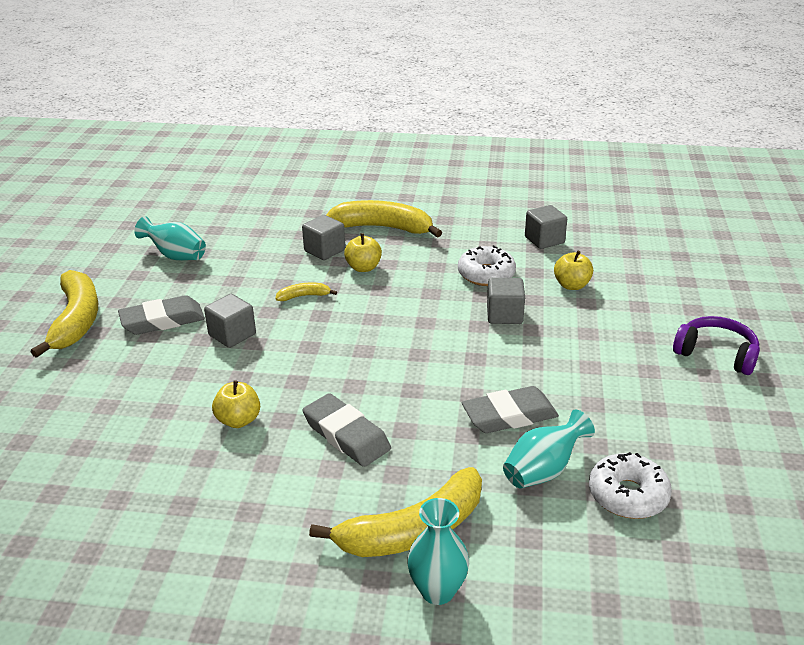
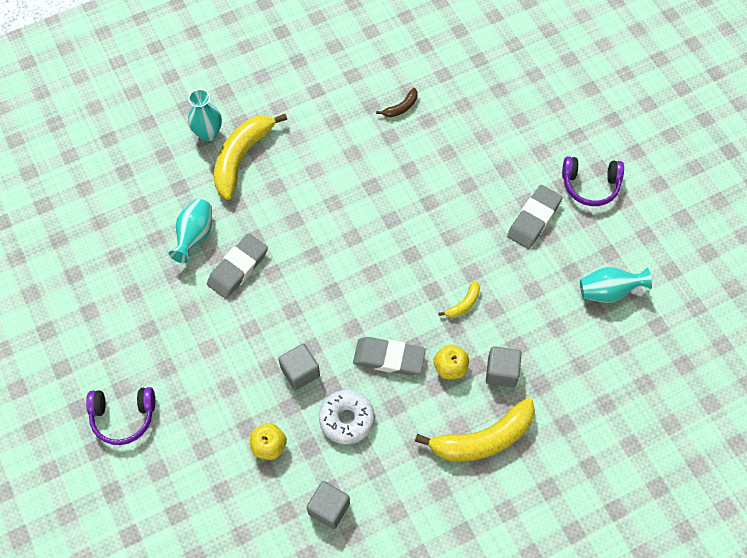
camera: 145 degrees right, 30 degrees up
(76, 320) = (590, 185): yellow banana -> purple headphones
(151, 482) = (401, 107): none -> brown banana
(232, 335) = (473, 234): grey cube -> none
(238, 420) = (396, 170): yellow apple -> none
(346, 435) = (325, 196): grey eraser -> grey eraser (389, 358)
(628, 495) = (138, 245): white donut -> none

